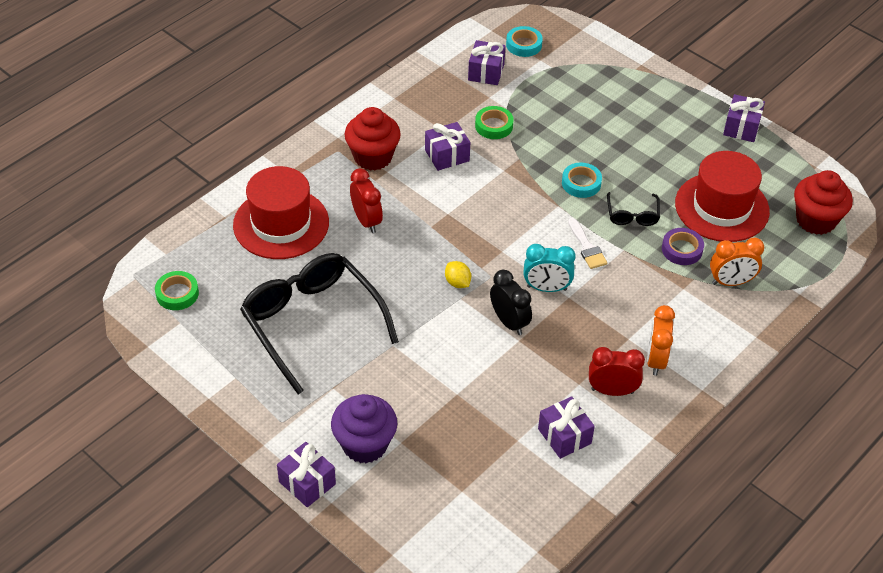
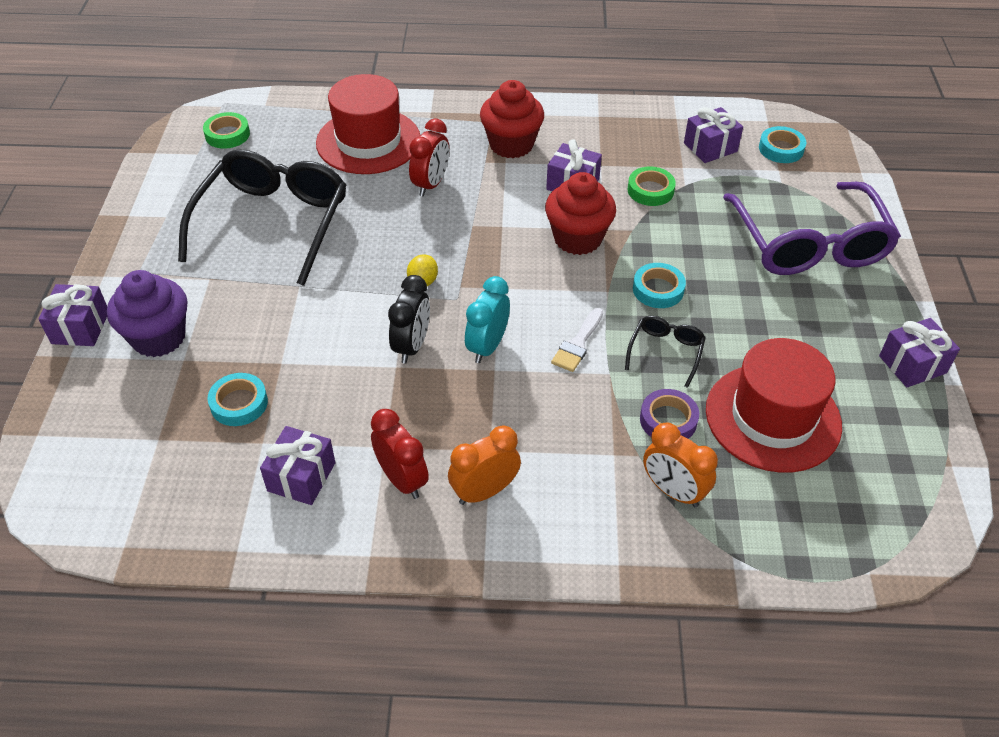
camera: 50 degrees right, 0 degrees up
(472, 434) = (239, 403): none -> turquoise tape
(546, 288) = (487, 346): turquoise clock -> turquoise clock turned 60 degrees clockwise
(615, 96) = (809, 244): none -> purple glasses
(632, 215) = (665, 352): black glasses -> black glasses turned 150 degrees clockwise
(816, 220) = (868, 515): red cupcake -> red cupcake (577, 238)

